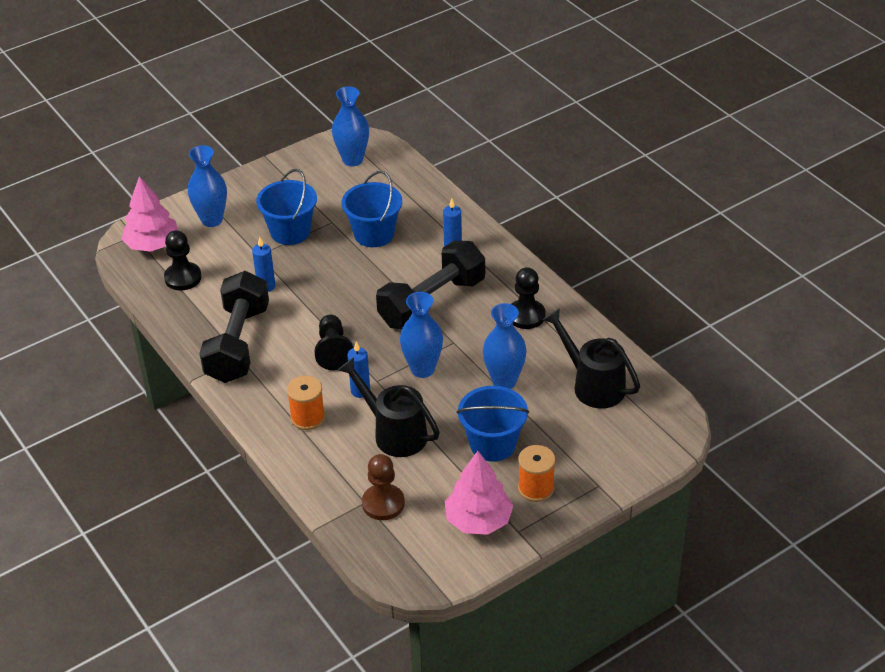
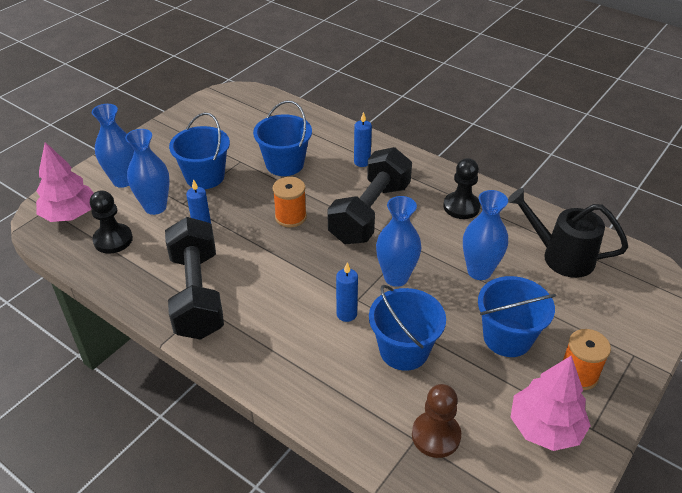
camera: 20 degrees left, 0 degrees up
(307, 417) = (306, 356): orange spool -> orange spool (290, 217)
(333, 351) = (299, 279): black pawn -> none
(352, 160) = (235, 108): blue vase -> blue vase (155, 207)
(394, 433) = (404, 350): black watering can -> blue bucket

